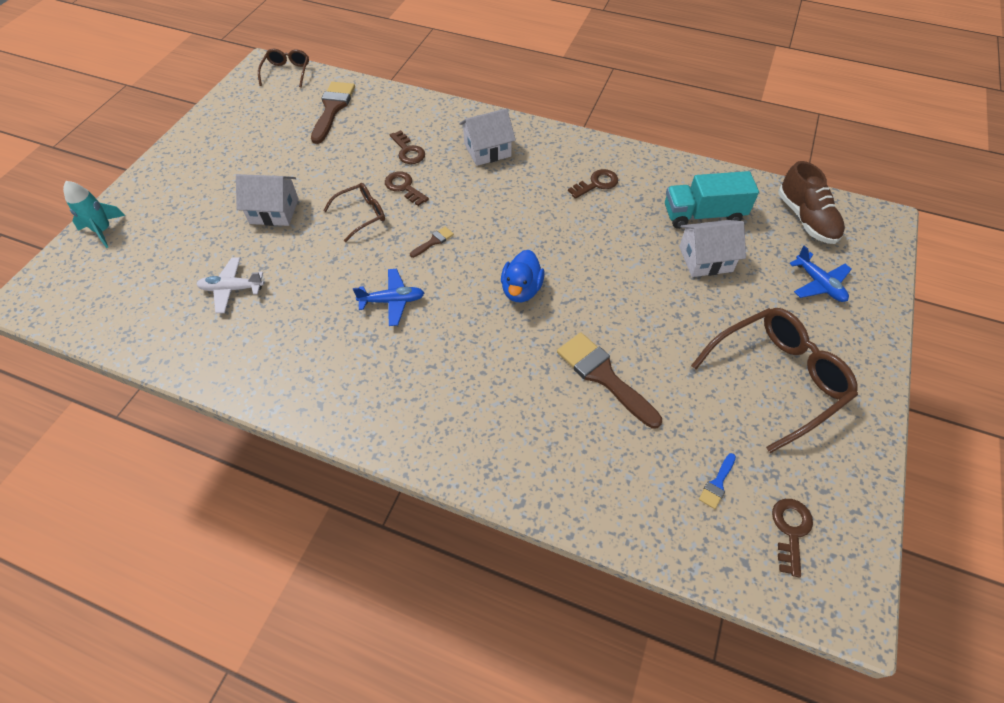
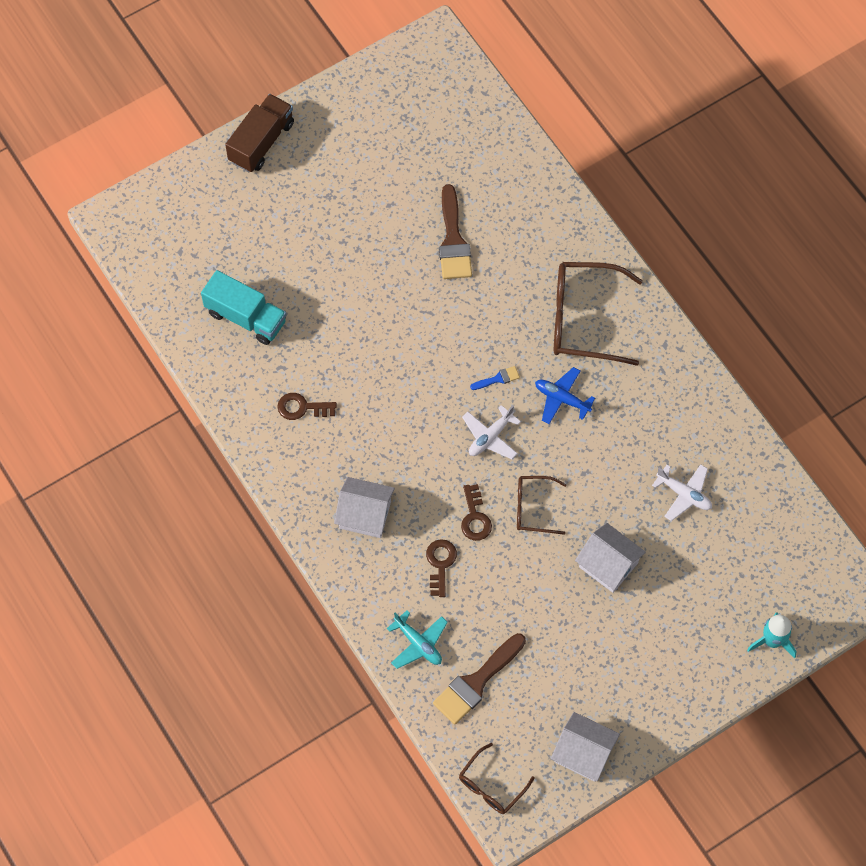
camera: 145 degrees left, 10 degrees up
(389, 108) = (418, 643): none -> turquoise plane
(433, 241) = (490, 437): brown brush -> white plane
(521, 290) = (455, 344): blue duck -> none
(705, 259) = (288, 278): white house -> white house (583, 753)
(717, 483) = (445, 134): blue brush -> blue brush (498, 379)
(777, 378) = (338, 164): brown glasses -> brown glasses (583, 319)
(790, 530) = (428, 86): brown key -> none
(806, 219) = (169, 259): brown shoe -> none
(818, 284) = (228, 204): blue plane -> none
(862, 354) = (261, 142): none -> brown truck

